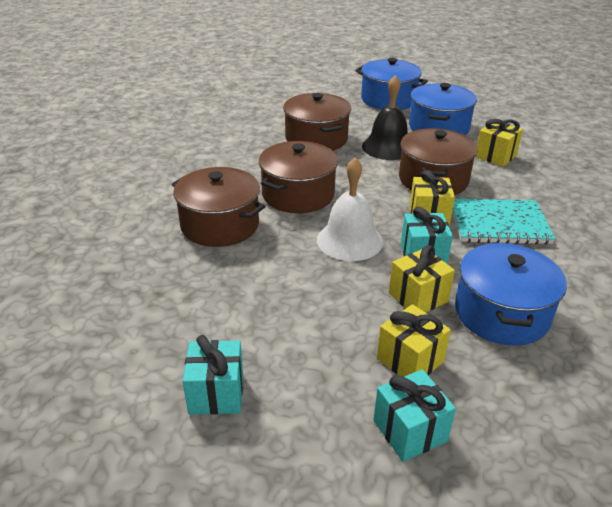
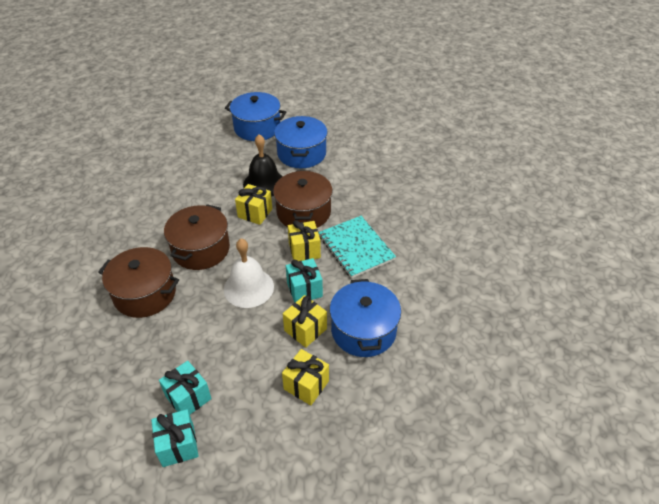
camera: 15 degrees left, 10 degrees up
(316, 139) = (204, 185): brown pot -> none
(409, 431) = (312, 440): turquoise gift -> turquoise gift (188, 397)
(495, 156) = (348, 178): yellow gift -> yellow gift (255, 213)
(499, 224) = (356, 248): turquoise notebook -> turquoise notebook turned 75 degrees clockwise

